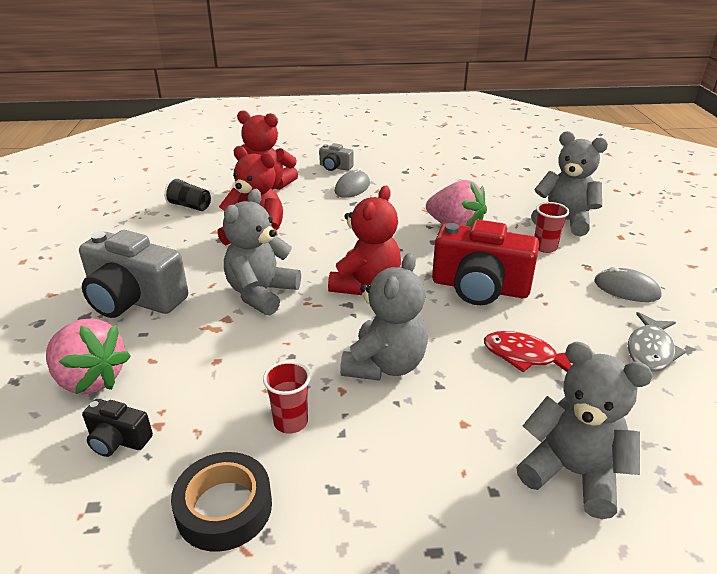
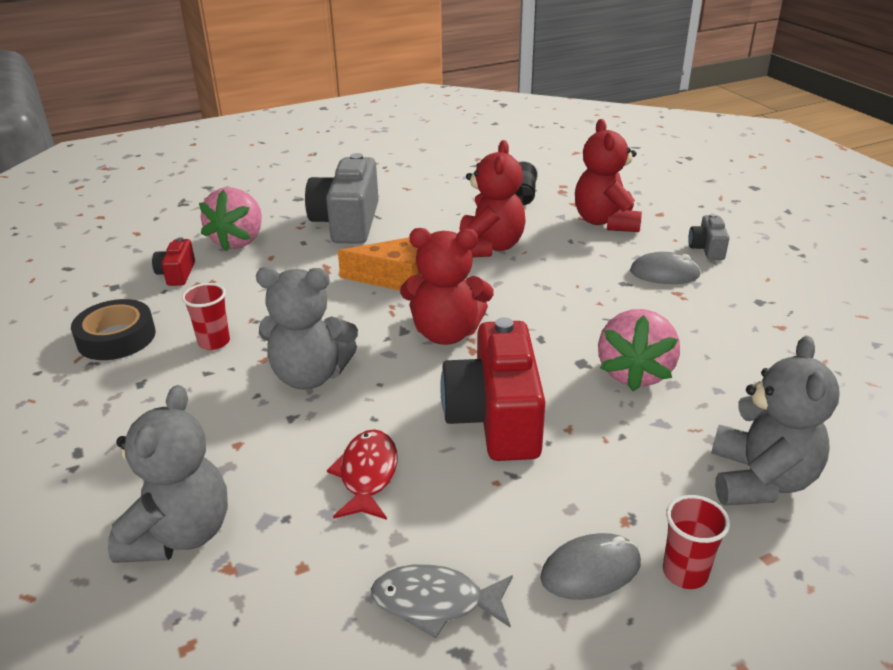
camera: 70 degrees right, 0 degrees up
(118, 440) = (177, 274): black camera -> red camera
(261, 293) = (392, 277): grey teddy bear -> orange cheese
(545, 247) = (651, 466): red cup -> red cup (685, 573)
(626, 289) = (590, 570): grey mouse -> grey mouse turned 60 degrees clockwise

